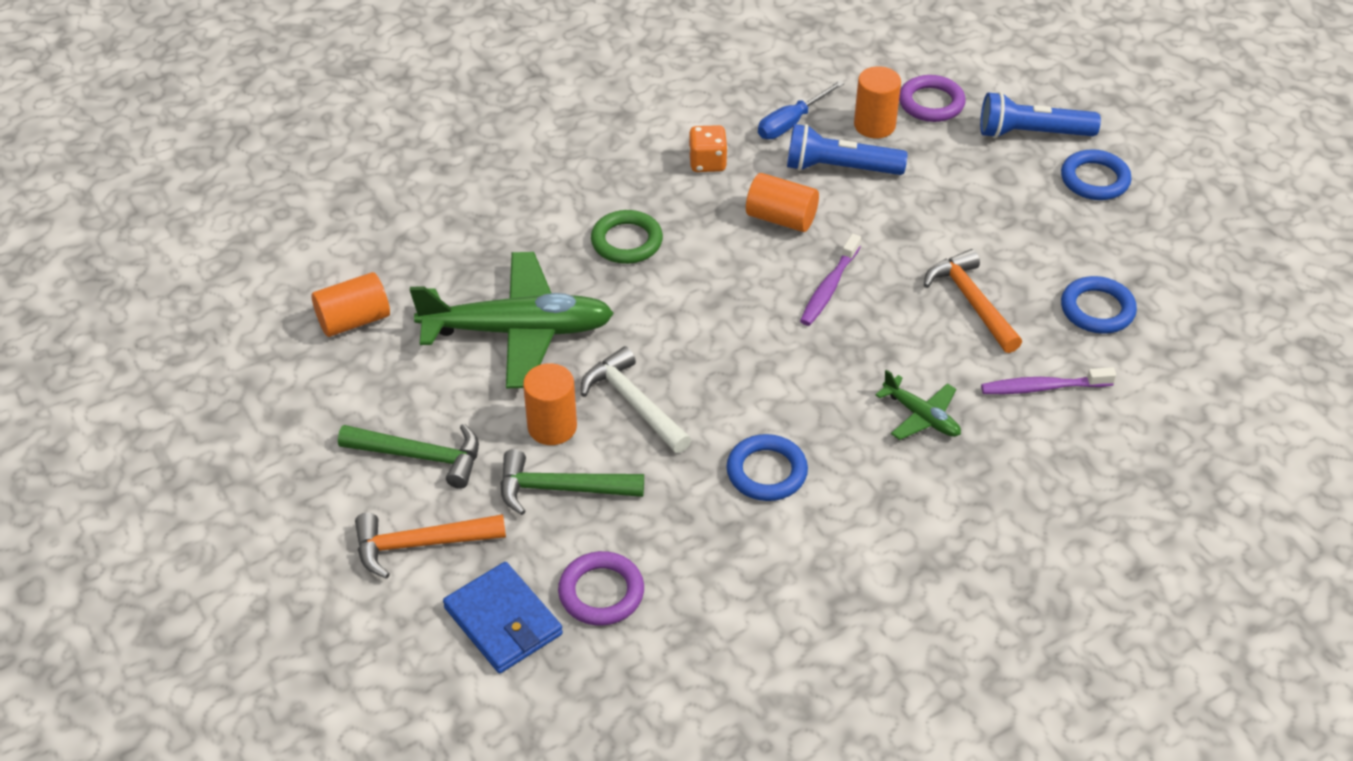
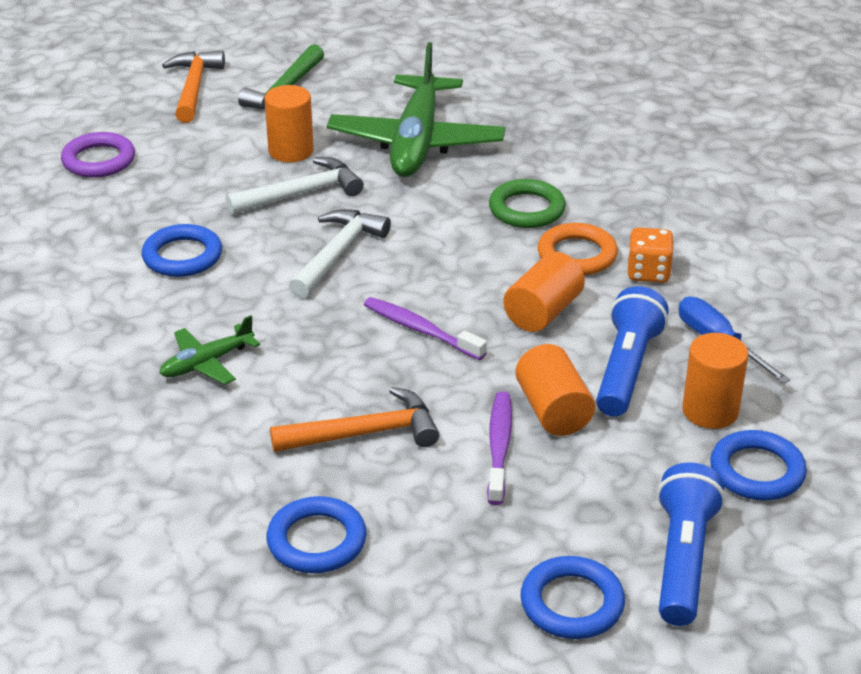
camera: 100 degrees right, 10 degrees down
(354, 320) = (456, 68): orange cylinder -> orange cylinder (553, 410)
(503, 621) = (98, 117): blue wallet -> none
(561, 489) = (218, 150): green hammer -> none
(692, 205) = (577, 255): none -> orange ring
(732, 358) = (338, 254): none -> white hammer
(931, 103) = (757, 471): purple ring -> blue ring
(1042, 387) = (208, 462): purple toothbrush -> purple toothbrush (499, 446)

